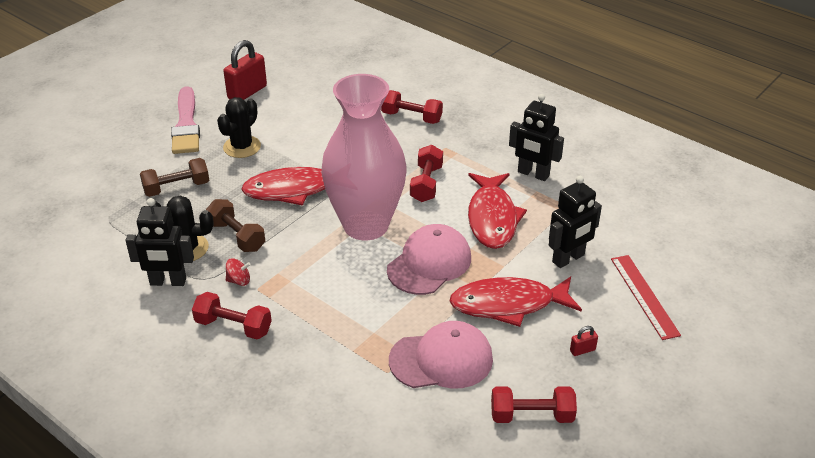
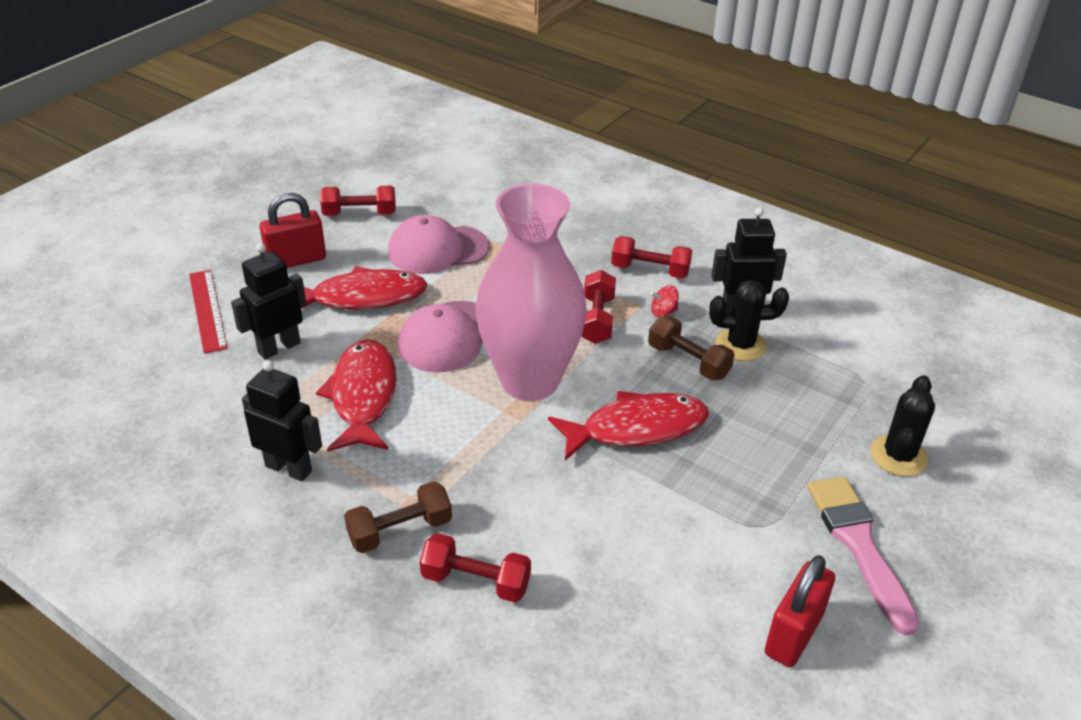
camera: 175 degrees right, 0 degrees up
(176, 188) = (802, 426): brown dumbbell -> brown dumbbell (400, 531)
(242, 147) = (744, 502): black cactus -> black cactus (898, 456)
(426, 184) = (450, 445): red dumbbell -> red dumbbell (596, 320)
(582, 350) = (296, 260): red padlock -> red padlock, size x2.26

